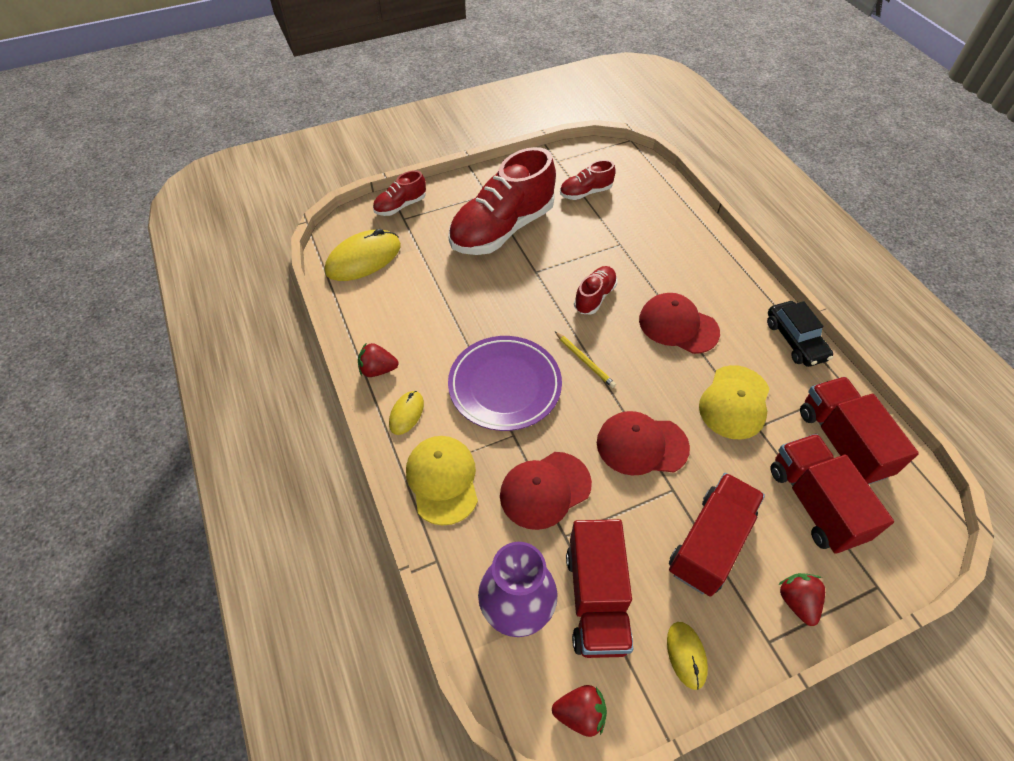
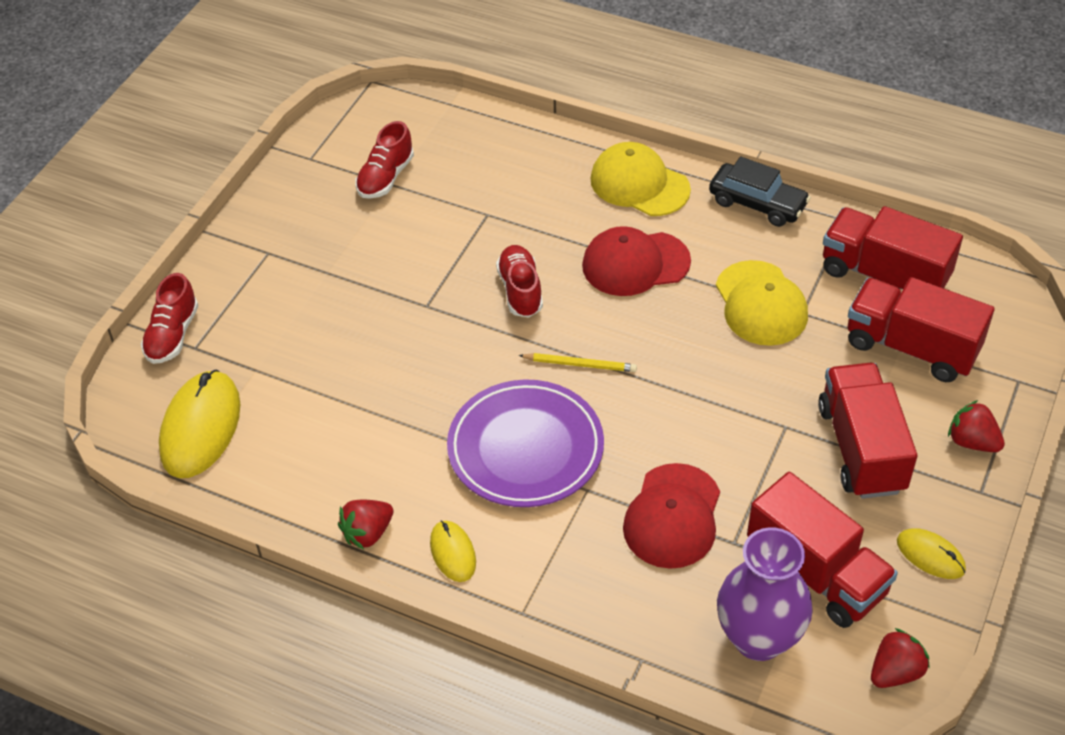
camera: 40 degrees left, 5 degrees down
(442, 480) = (564, 585): yellow cap -> yellow cap (639, 184)
(502, 229) = (333, 282): red shoe -> none
(641, 445) = (718, 406): red cap -> none

